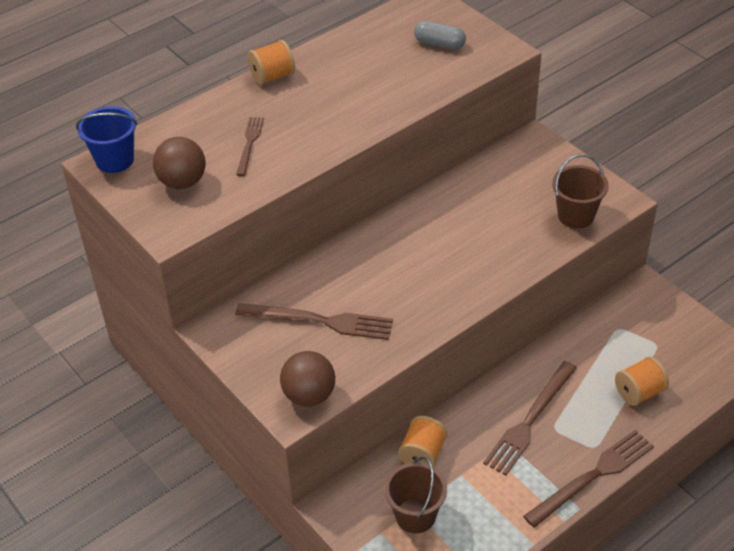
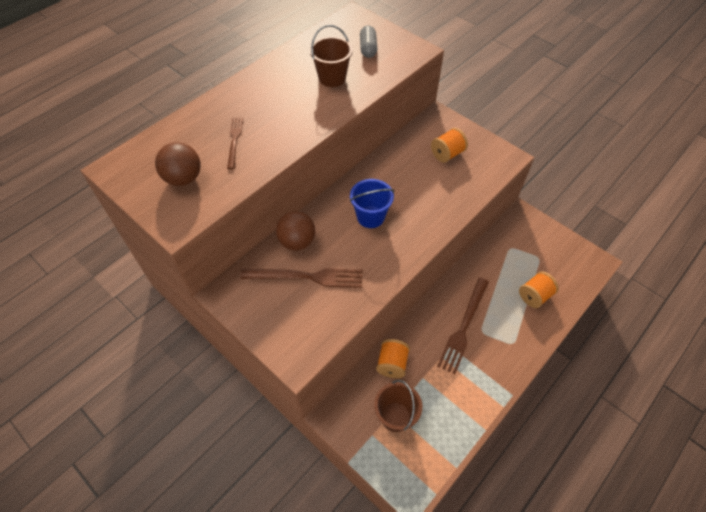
camera: 10 degrees left, 10 degrees up
(115, 160) = (125, 164): blue bucket -> blue bucket (370, 217)
(272, 76) = (245, 83): orange spool -> orange spool (447, 154)
(309, 395) = (308, 344): brown ball -> brown ball (297, 242)
(439, 44) = (368, 48): grey capsule -> grey capsule turned 75 degrees clockwise
(576, 216) = (480, 172): brown bucket -> brown bucket (332, 78)
(592, 476) = (516, 367): brown fork -> none

